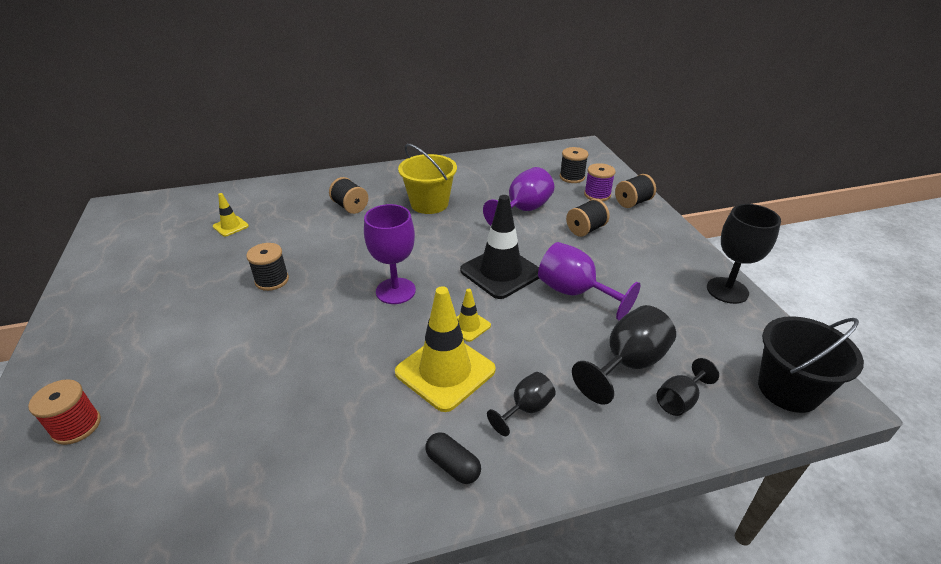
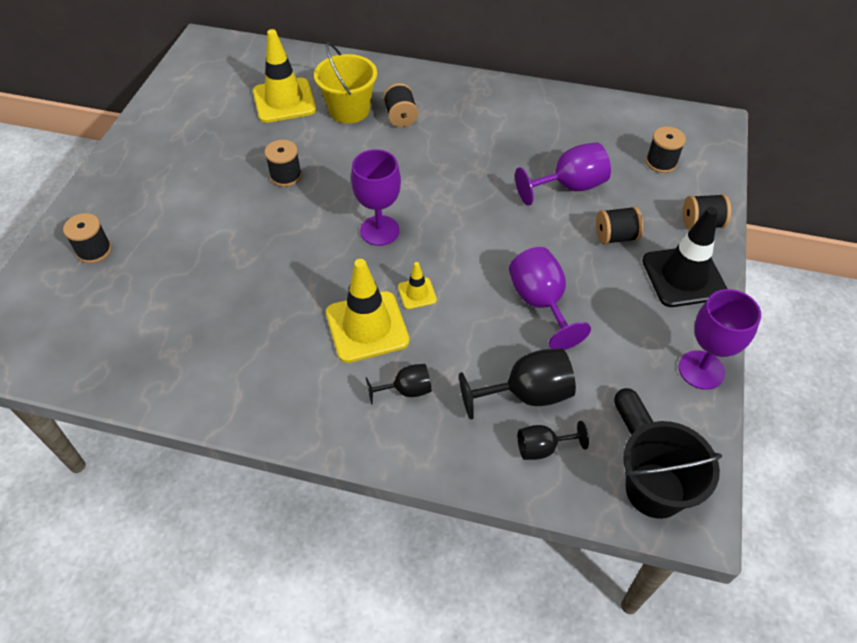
camera: 30 degrees right, 15 degrees up
(76, 426) = (94, 250): red spool -> black spool
(230, 226) = (284, 101): yellow traffic cone -> yellow traffic cone, size x2.07
(429, 204) = (479, 141): yellow bucket -> yellow bucket (349, 110)
(453, 465) = (318, 406): black capsule -> black capsule (631, 419)
(501, 272) = (488, 251): black traffic cone -> black traffic cone (683, 276)
(597, 195) = (669, 197): purple spool -> none
(727, 290) = (701, 370): black goblet -> purple goblet

